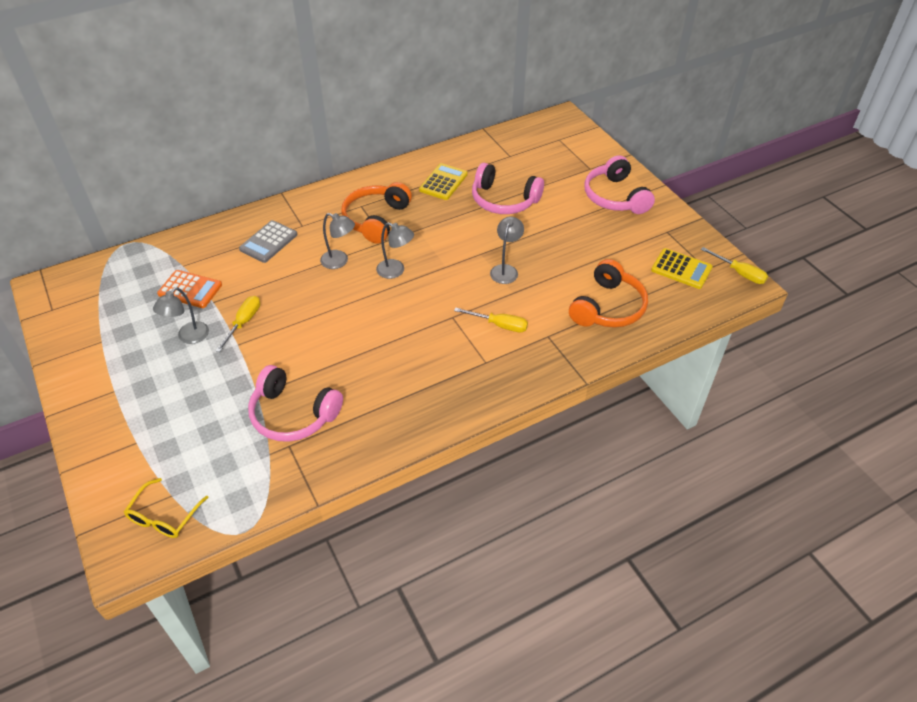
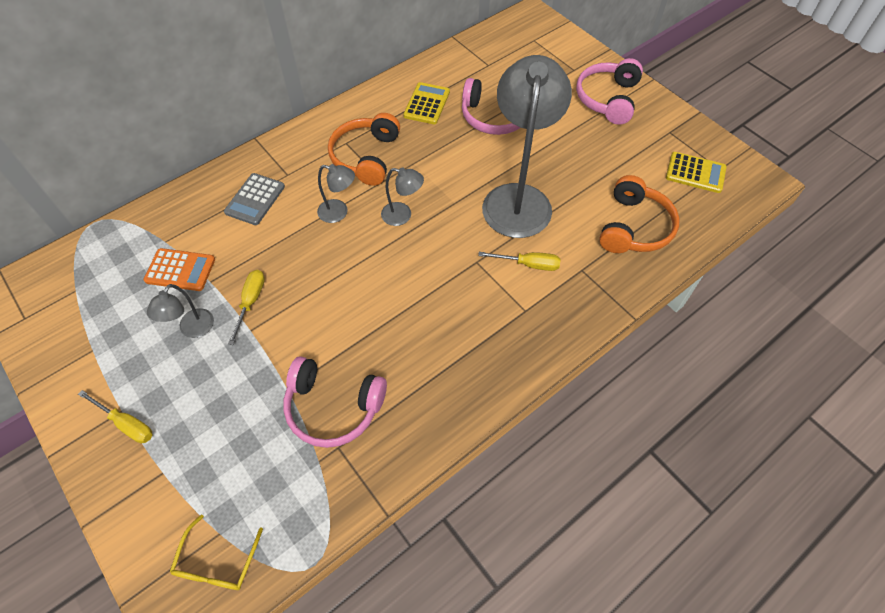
camera: 10 degrees left, 10 degrees up
(505, 270) = (518, 198): grey lamp -> grey lamp, size x2.31
(615, 197) = (607, 99): pink headphones -> pink headphones turned 45 degrees clockwise
(739, 273) = (753, 169): yellow screwdriver -> yellow screwdriver (126, 424)

